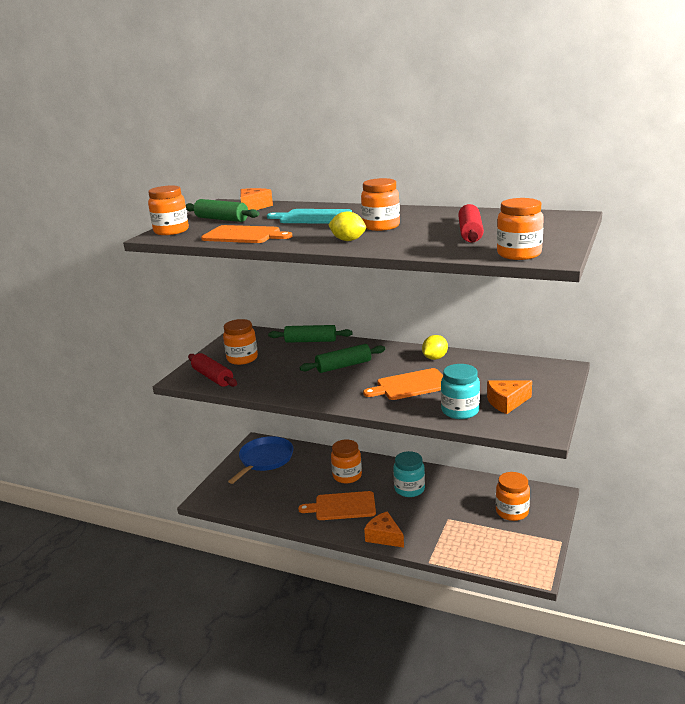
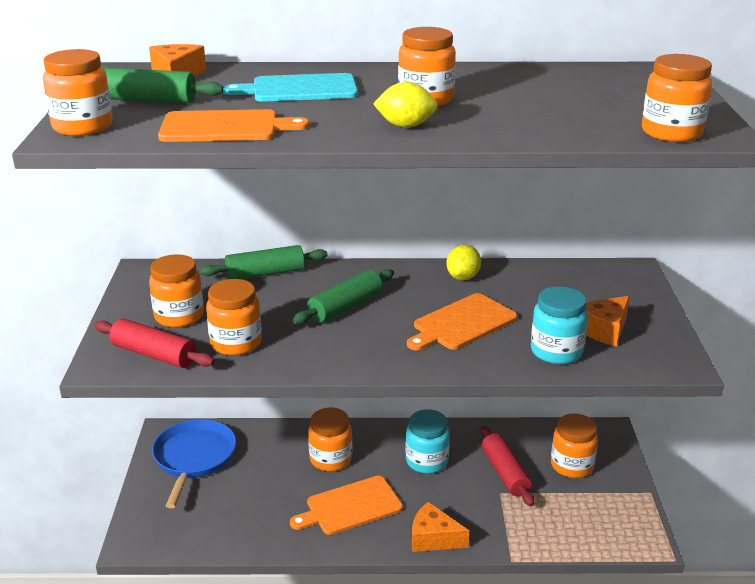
camera: 25 degrees left, 5 degrees up
(262, 377) = (236, 343): none -> orange jar
(470, 233) = (565, 103): red rolling pin -> red rolling pin (505, 473)

